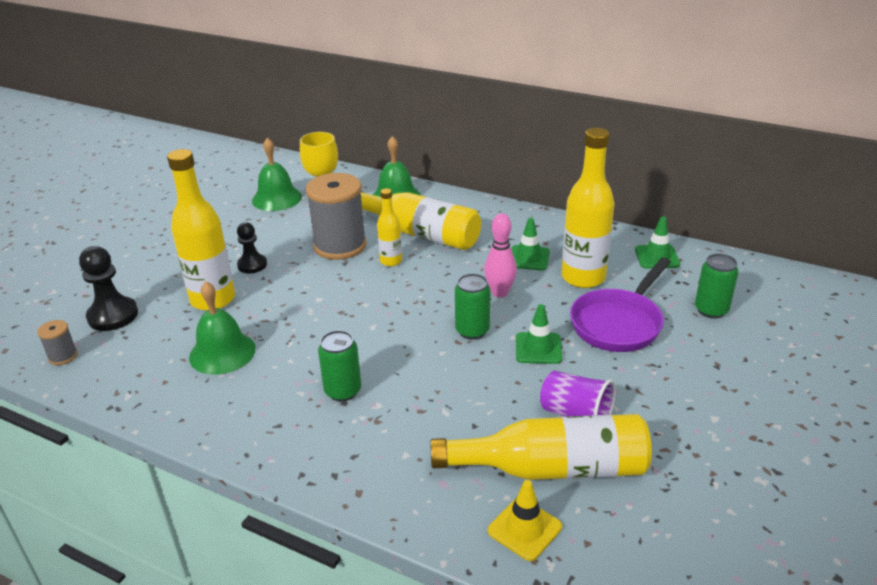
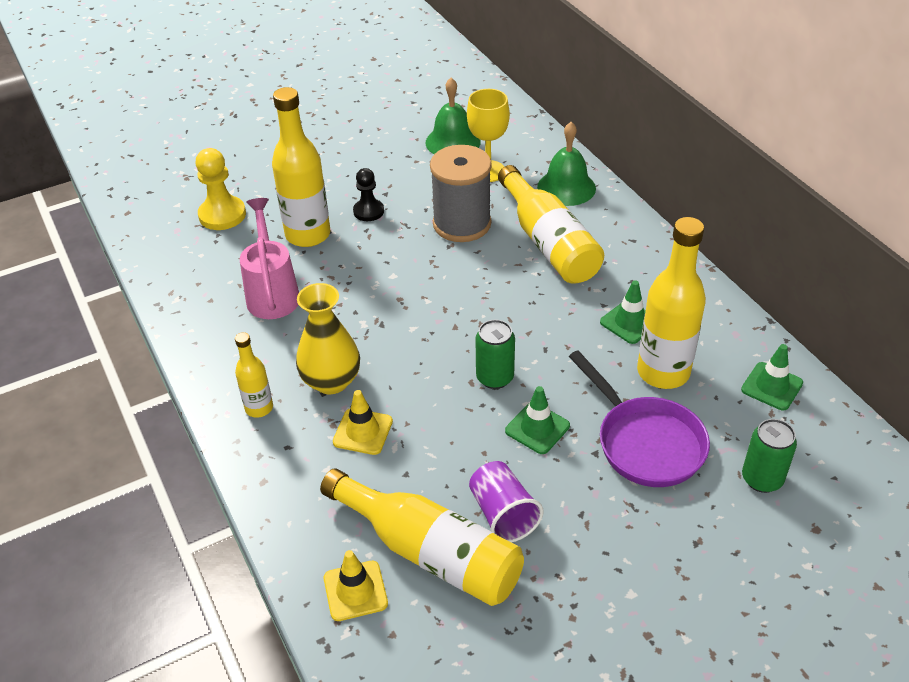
camera: 35 degrees right, 10 degrees up
(63, 356) = (160, 238): grey spool -> none
(113, 316) = (222, 215): black pawn -> yellow pawn
(222, 352) = (272, 293): green bell -> pink watering can
(343, 391) = (331, 381): green can -> yellow vase
(391, 261) = (492, 263): yellow bottle -> yellow bottle (259, 408)
(408, 413) = (363, 432): none -> yellow traffic cone
(499, 293) = (561, 349): pink bowling pin -> none
(619, 323) = (645, 442): purple pan -> purple pan turned 105 degrees counterclockwise

